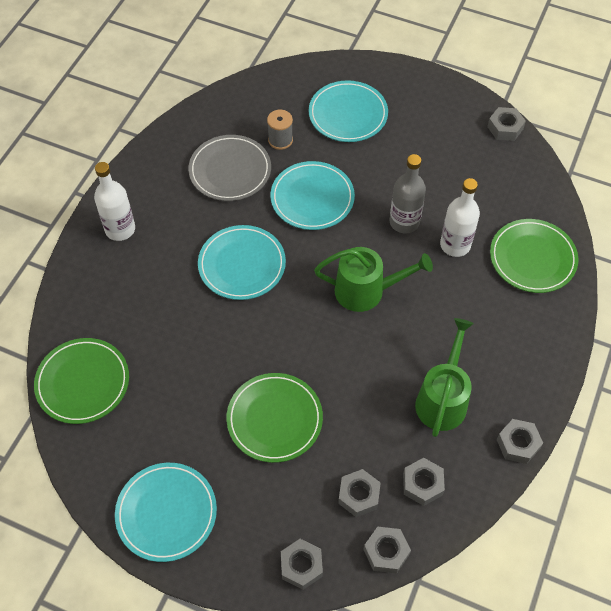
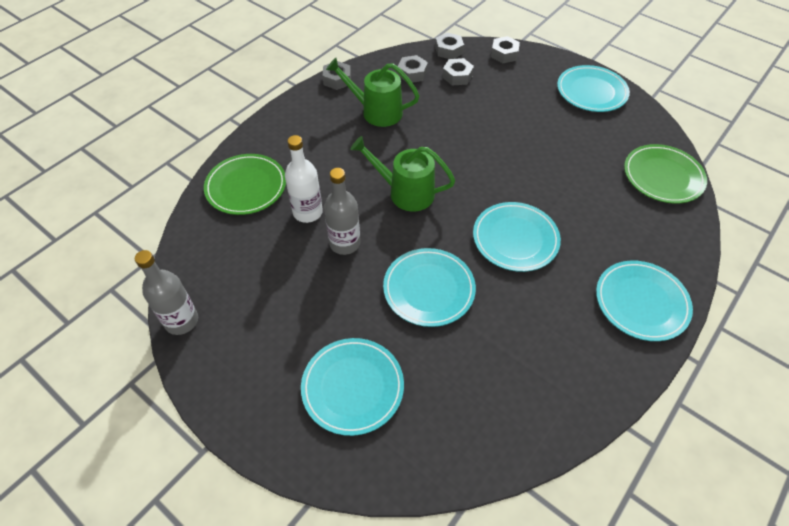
camera: 165 degrees left, 5 degrees down
(120, 229) = (641, 302): white bottle -> turquoise plate
(230, 170) = (514, 344): grey plate -> none
(274, 419) = (506, 124): green plate -> none
(280, 140) = (446, 370): grey spool -> none
(442, 399) = (376, 111): green watering can -> green watering can turned 75 degrees clockwise
(505, 128) = (181, 321): grey nut -> grey bottle

